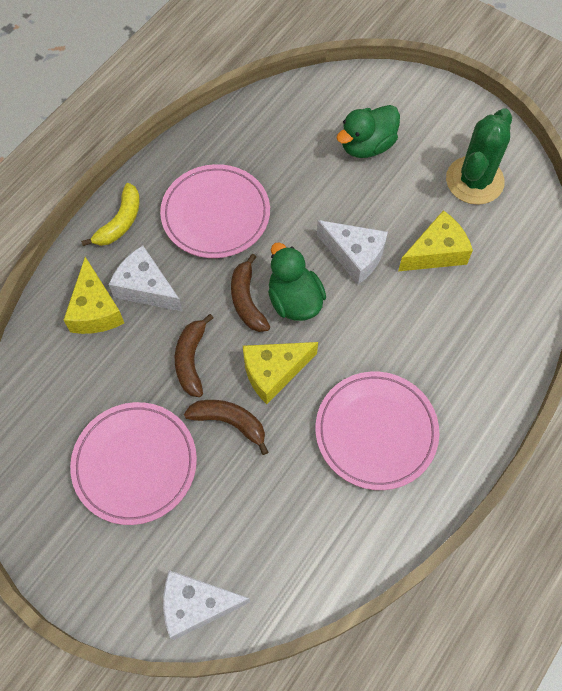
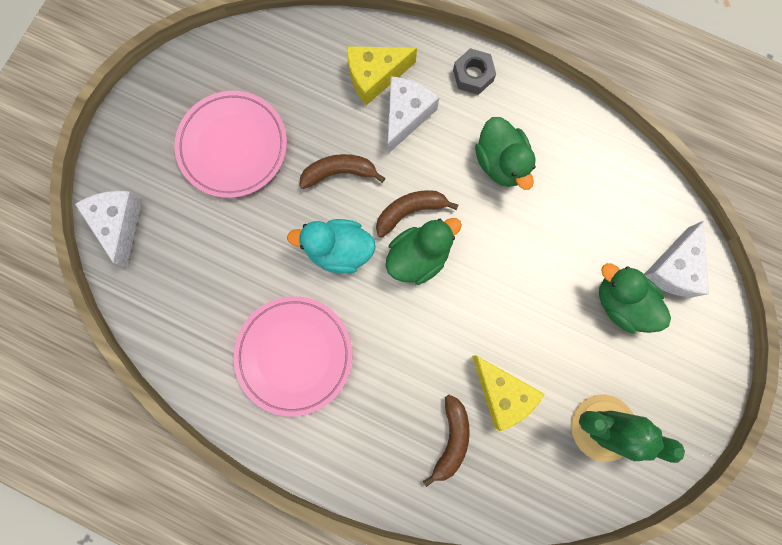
camera: 80 degrees right, 15 degrees up
(120, 222) = (473, 75): yellow banana -> grey nut
(215, 214) = (501, 163): pink plate -> green duck
(229, 422) = (283, 219): brown banana -> brown banana (451, 439)
(274, 372) = (339, 250): yellow cheese -> turquoise duck
(354, 255) = (481, 308): white cheese -> white cheese (673, 268)

